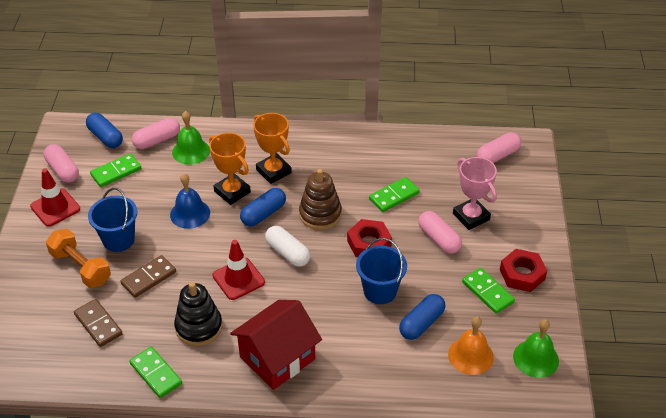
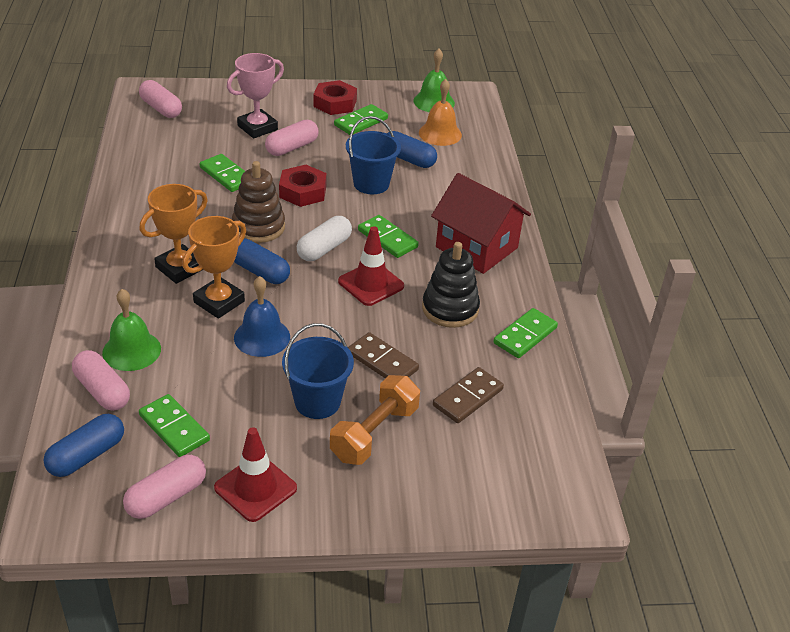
camera: 100 degrees left, 5 degrees down
(296, 295) = (387, 239): none -> green domino

